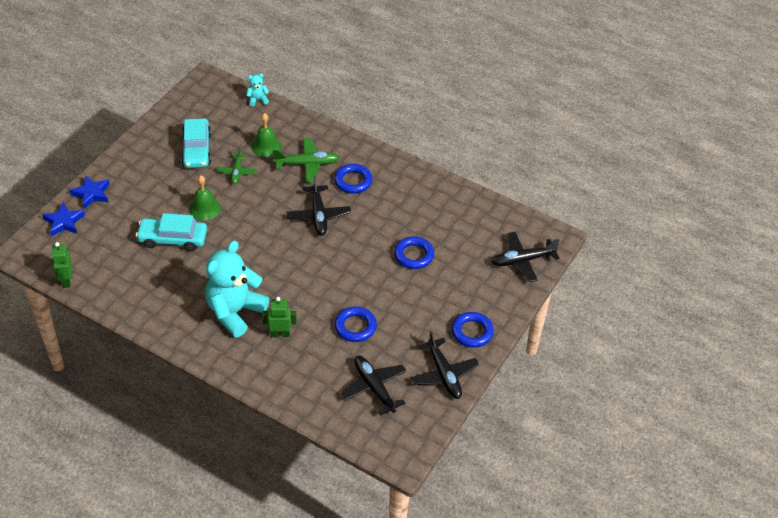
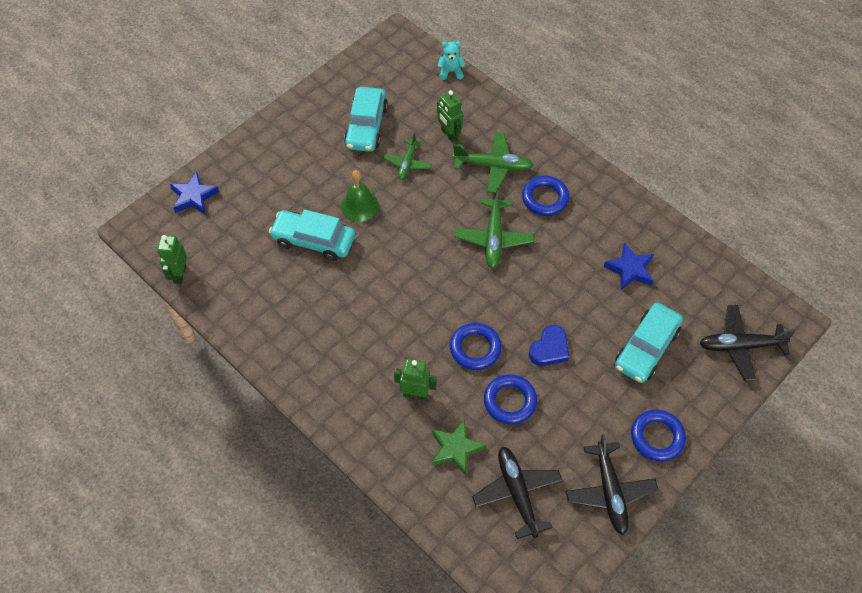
camera: 15 degrees right, 10 degrees up
(91, 194) = (233, 165): blue star -> blue star (630, 269)
(235, 312) = (366, 353): turquoise teddy bear -> none
(266, 146) = (449, 134): green bell -> green robot
(318, 216) = (494, 238): black plane -> green plane
(320, 366) = (456, 449): none -> green star
(378, 286) = (549, 349): none -> blue heart
(414, 255) = (601, 314): blue ring -> blue ring (475, 348)
(452, 273) = (646, 348): none -> turquoise car

